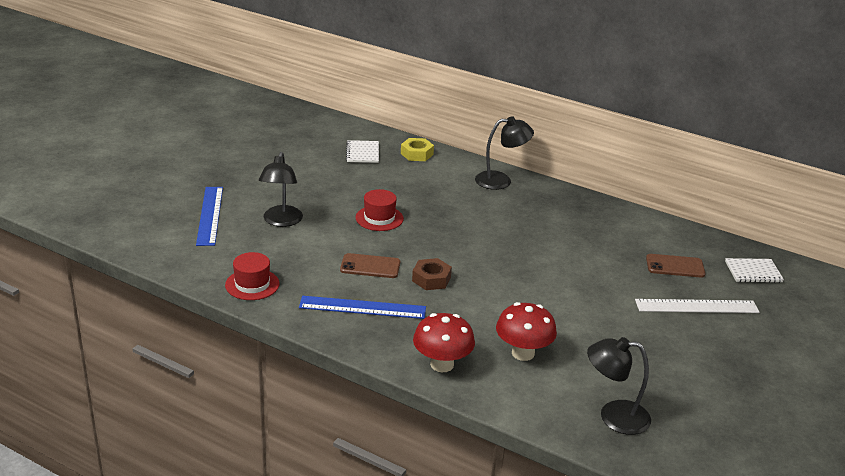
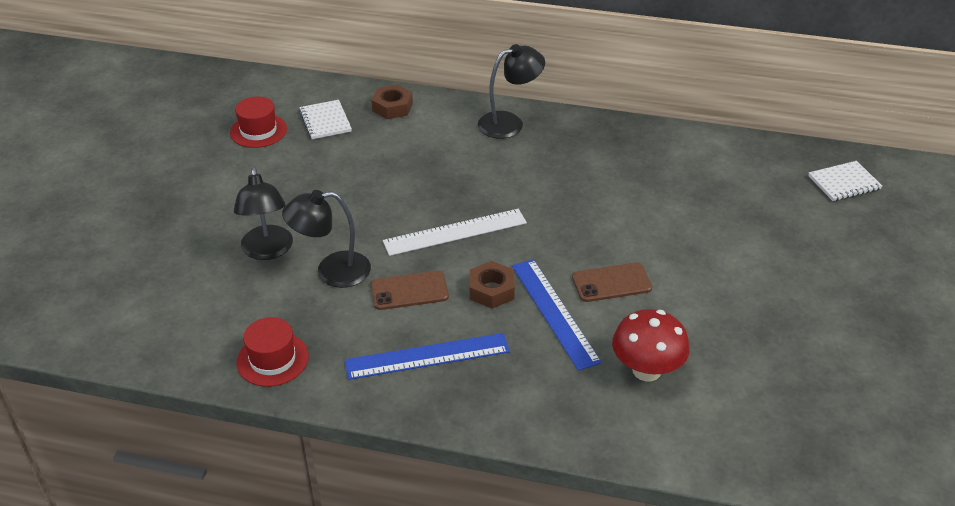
camera: 15 degrees left, 10 degrees up
(209, 215) = (170, 265): blue ruler -> blue ruler (554, 312)
(379, 218) = (388, 215): red hat -> red hat (258, 131)
(417, 154) = (392, 107): yellow nut -> brown nut
(442, 364) = (560, 415): red mushroom -> none
(614, 416) = (788, 432): black lamp -> black lamp (332, 271)
(675, 266) = (758, 197): brown phone -> brown phone (611, 283)
(696, 306) = (806, 247): white ruler -> white ruler (455, 232)

